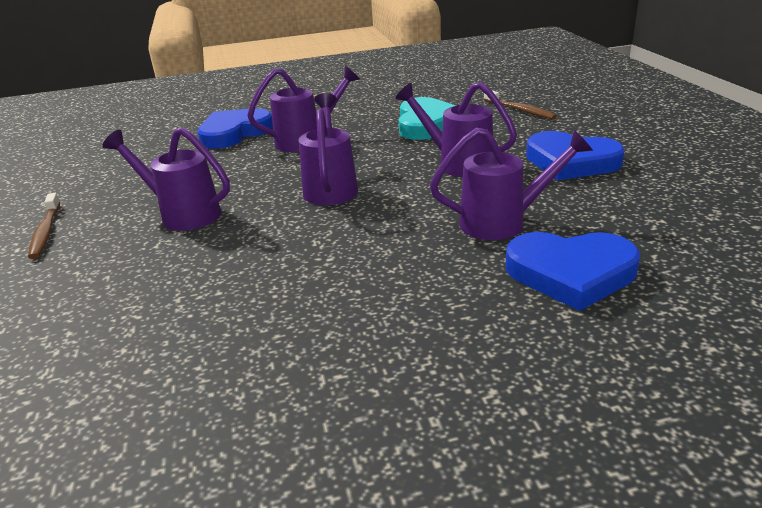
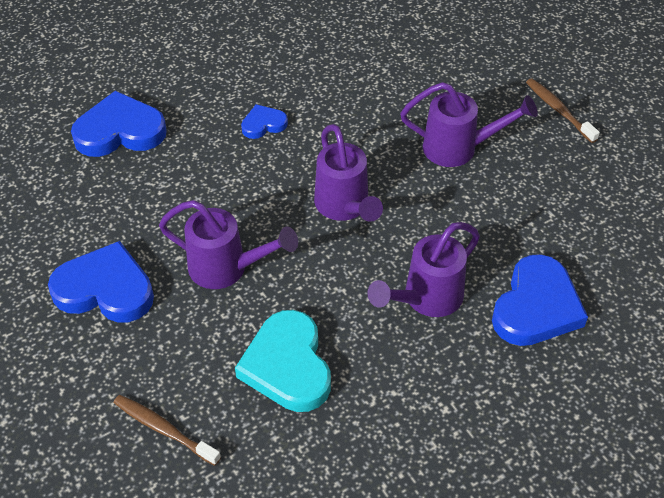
camera: 160 degrees right, 20 degrees up
(376, 258) = (263, 124): none -> blue heart
(504, 222) = (170, 179): purple watering can -> none

